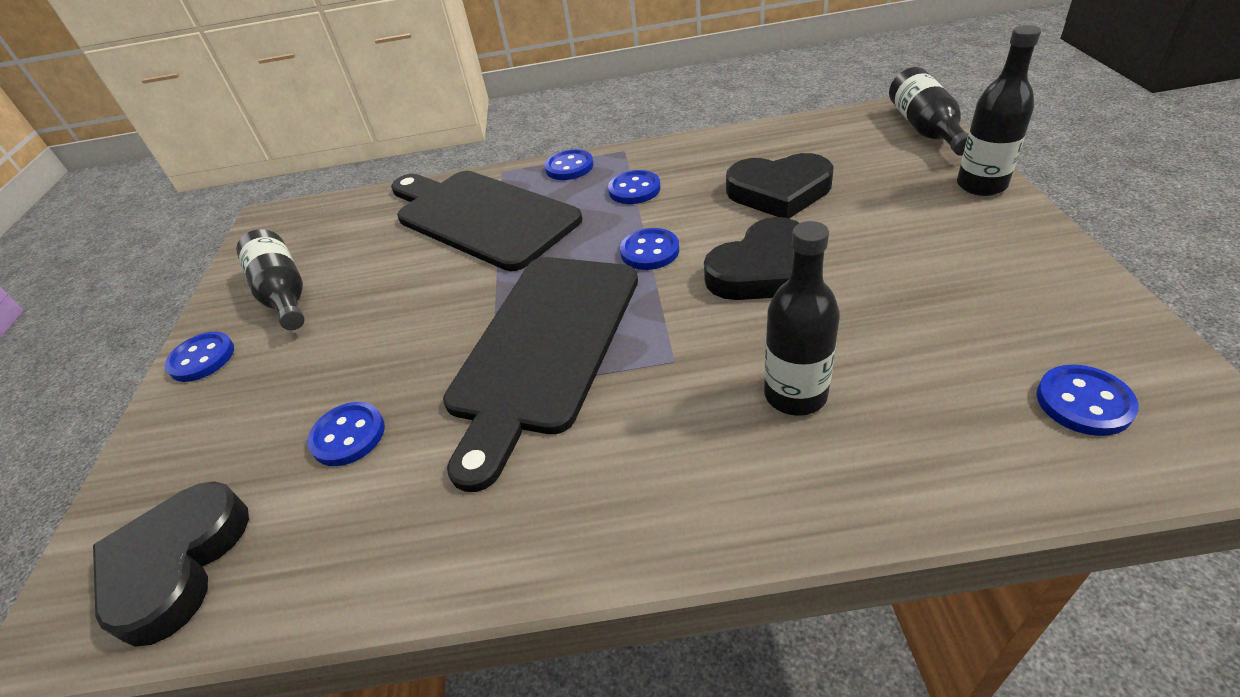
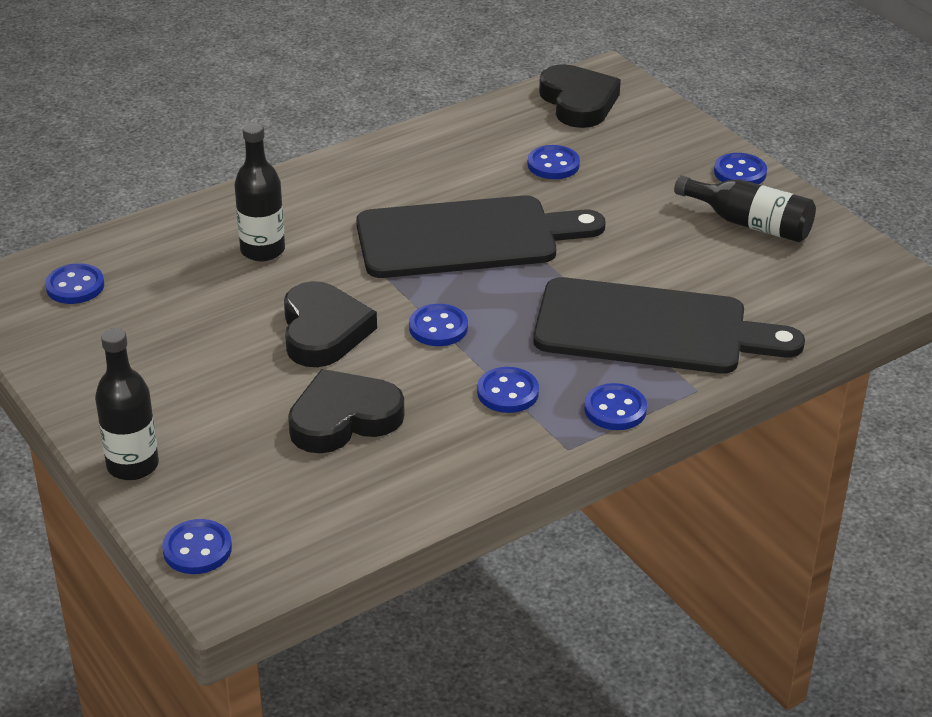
camera: 145 degrees right, 5 degrees down
(543, 347) = (466, 238): black cutting board -> black cutting board turned 90 degrees clockwise
(763, 270) = (323, 331): black heart -> black heart turned 150 degrees clockwise
(925, 129) = (197, 549): black bottle -> blue button

